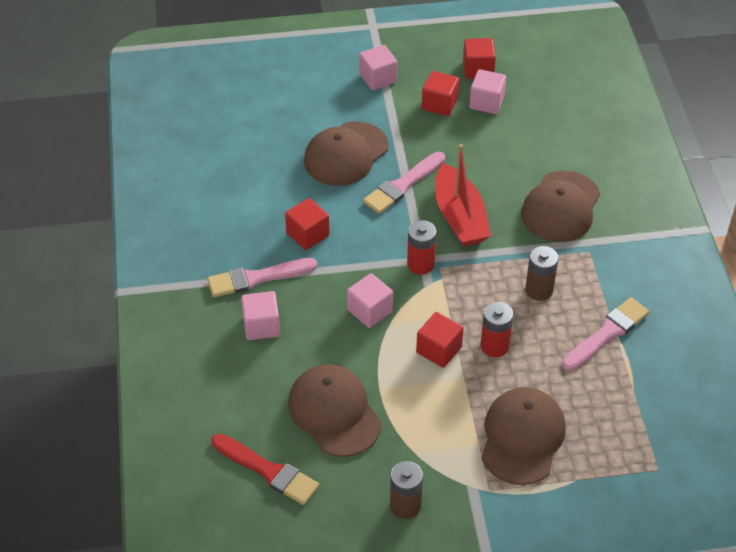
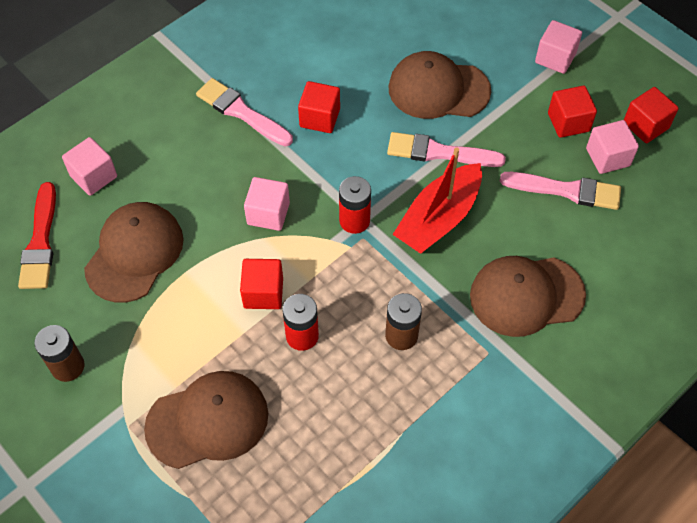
camera: 55 degrees right, 10 degrees up
(261, 326) = (191, 146): pink cube -> pink cube (93, 176)
(607, 333) = (393, 427): pink brush -> pink brush (566, 190)

